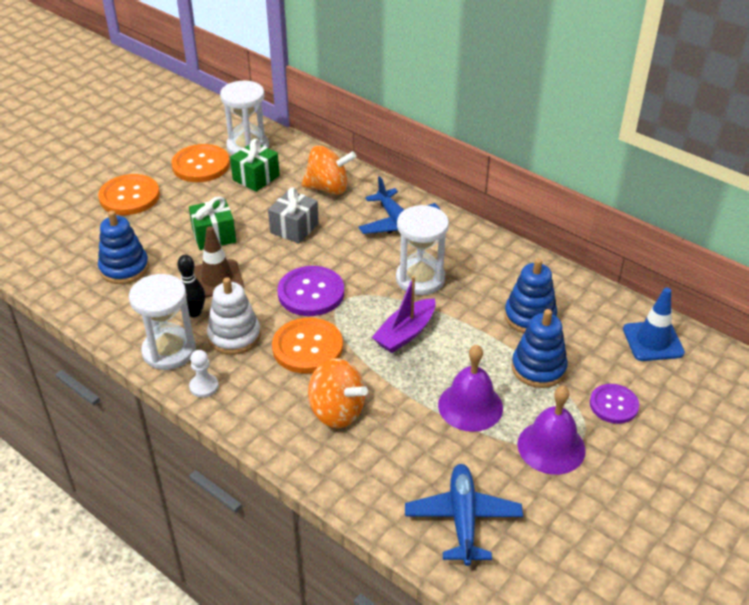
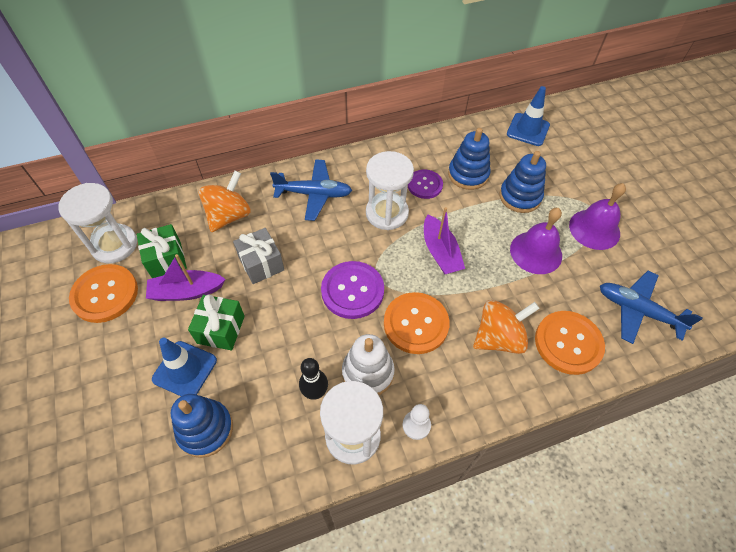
camera: 60 degrees left, 15 degrees up
(129, 196) = (95, 378): orange button -> orange button (568, 343)
(166, 234) = (185, 369): none -> blue traffic cone
(217, 279) = (283, 353): brown traffic cone -> none
(235, 202) = (187, 291): none -> purple boat
(613, 405) = (573, 178): purple button -> purple button (425, 185)

